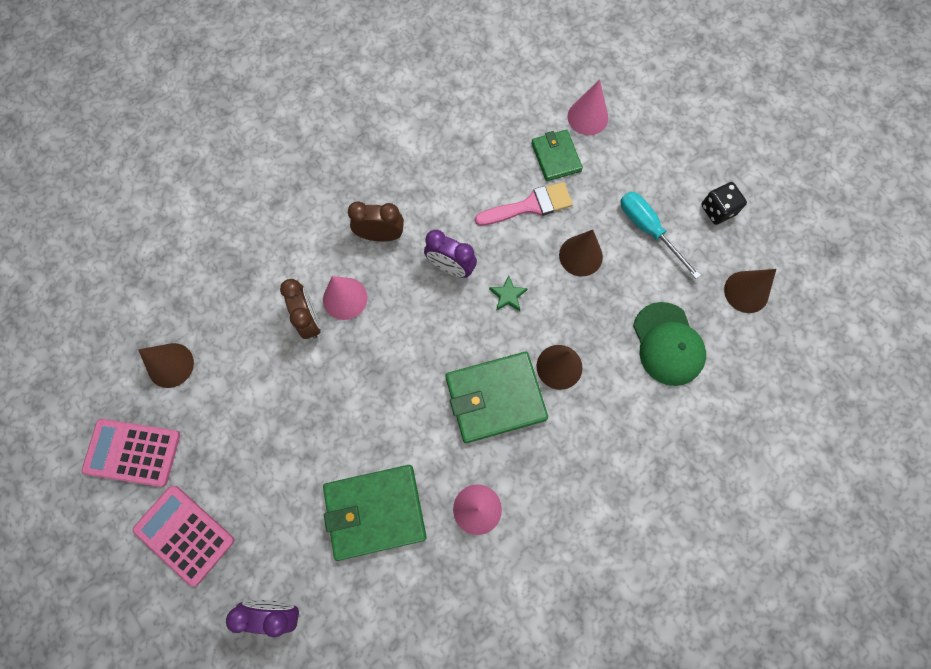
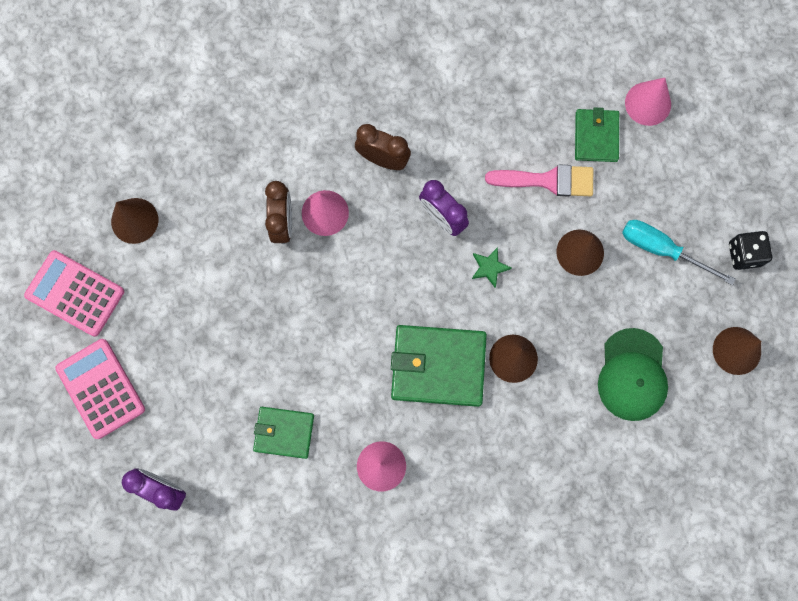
camera: 20 degrees right, 5 degrees up
(375, 511) = (284, 432): green wallet -> green wallet, size x0.60
(648, 229) = (662, 249): turquoise screwdriver -> turquoise screwdriver turned 45 degrees counterclockwise

